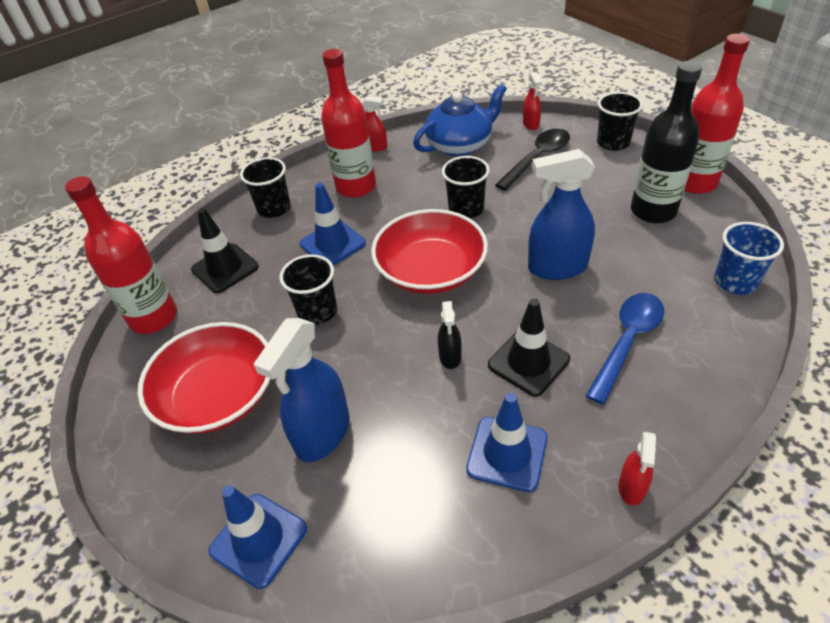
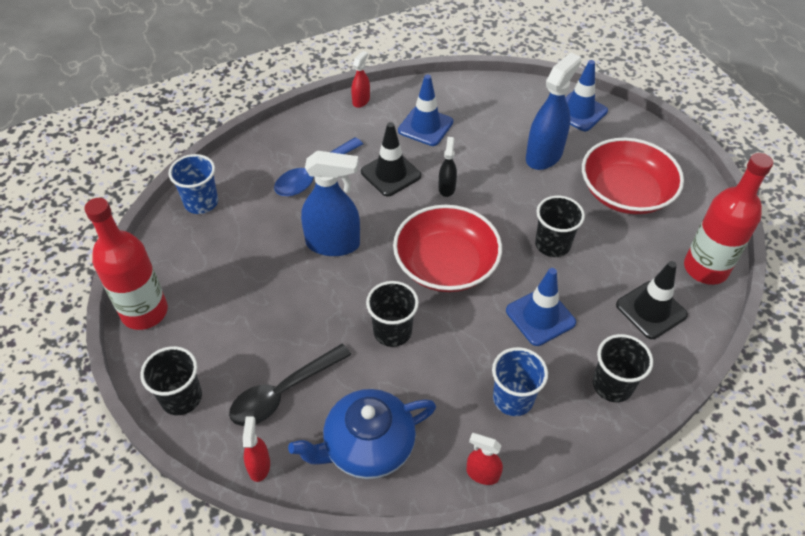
camera: 175 degrees left, 5 degrees up
(356, 187) = (513, 398): red bottle -> blue cup
(653, 211) = (211, 285): black bottle -> none

